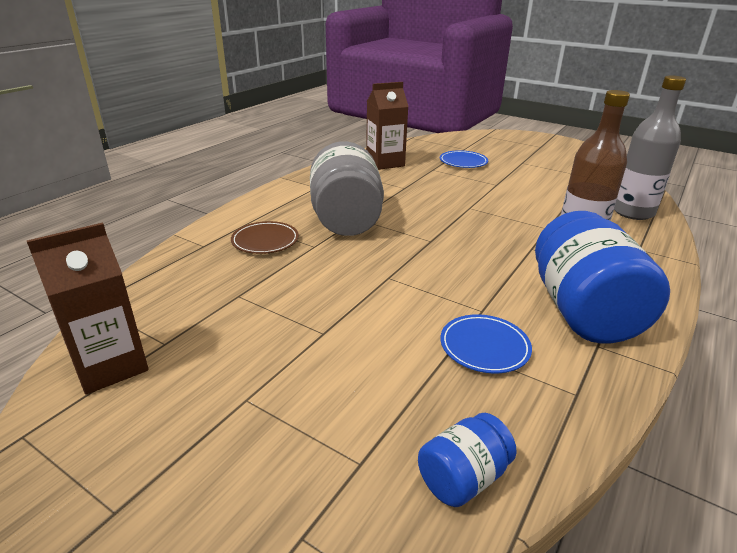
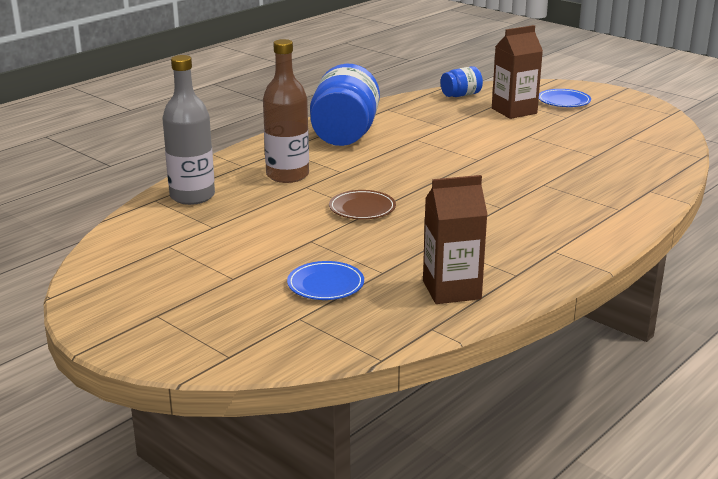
camera: 170 degrees left, 5 degrees down
(110, 366) = (653, 131): brown carton -> brown carton (514, 111)
(265, 241) = (592, 191): brown plate -> brown plate (362, 208)
(346, 219) = (513, 206): grey jar -> none
(484, 347) = (425, 125): blue plate -> blue plate (564, 101)

